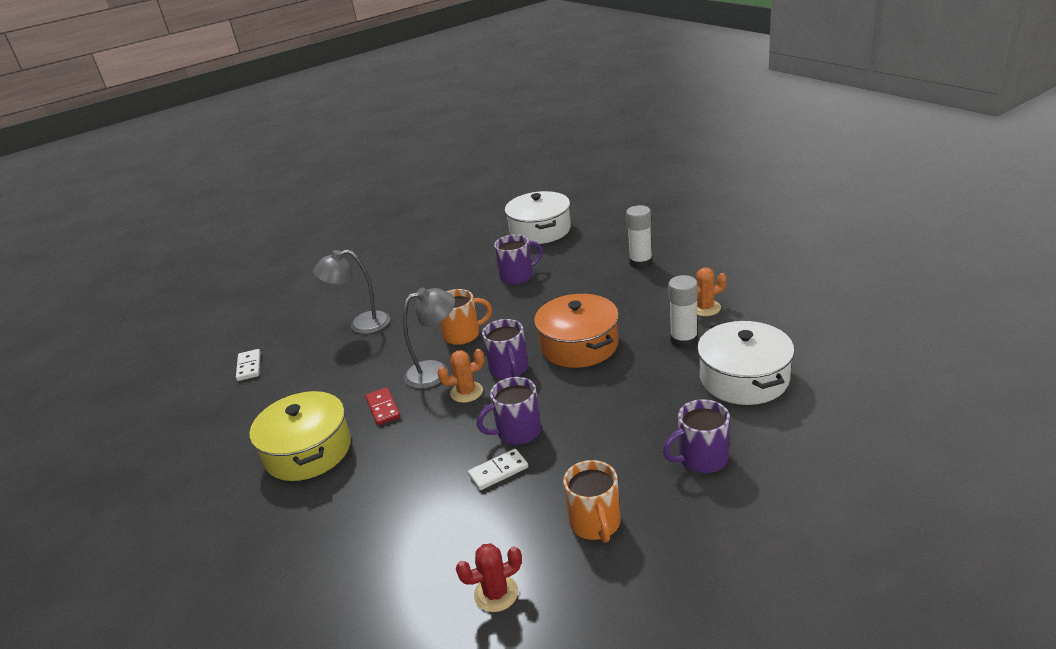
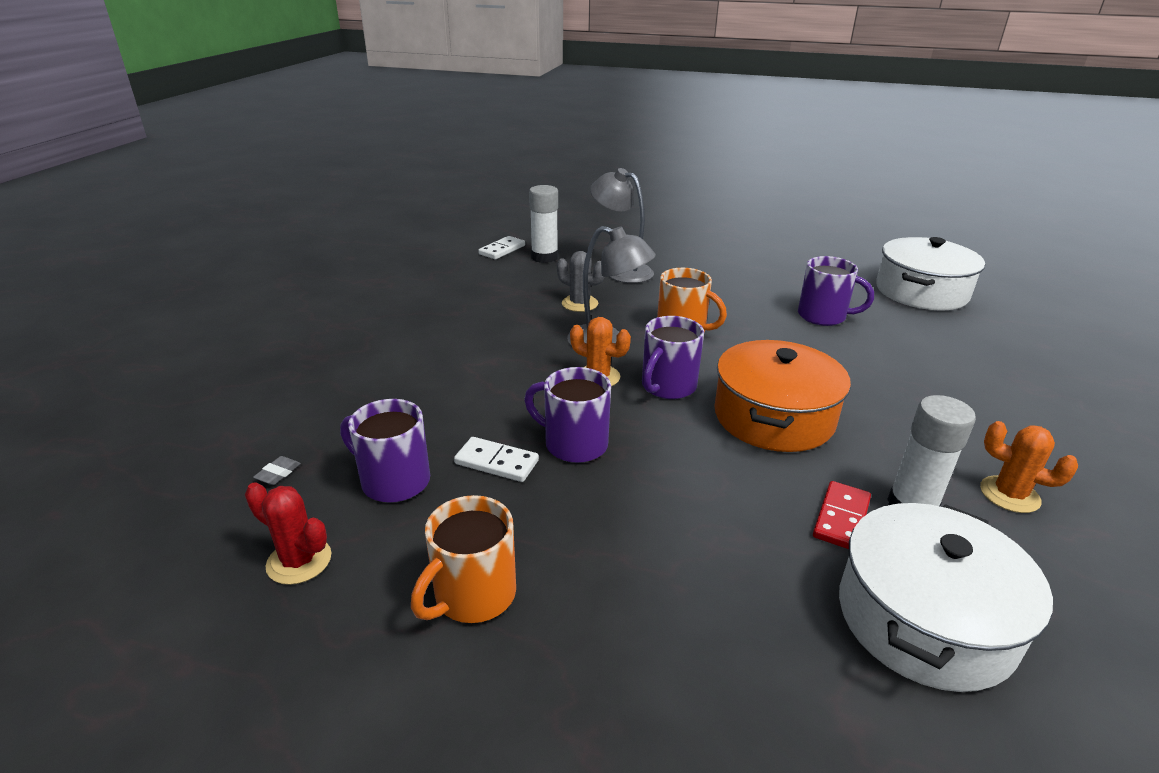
camera: 45 degrees right, 0 degrees up
(308, 451) = (423, 329): yellow pot -> none
(376, 362) = (579, 304): none -> grey cactus
(383, 408) = (520, 339): red domino -> red domino (841, 518)
(396, 582) = (278, 473): none -> grey eraser
(641, 263) = (997, 390): white glue stick -> white glue stick (544, 257)
(701, 459) = (695, 653): purple mug -> purple mug (393, 481)

